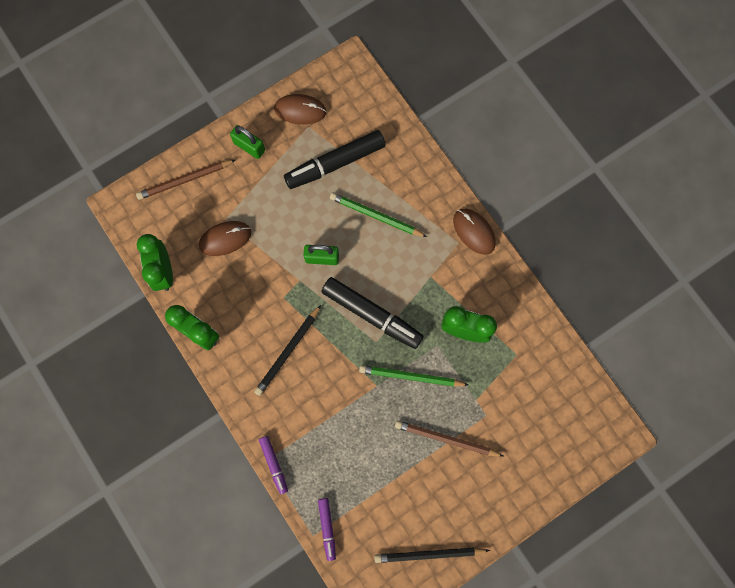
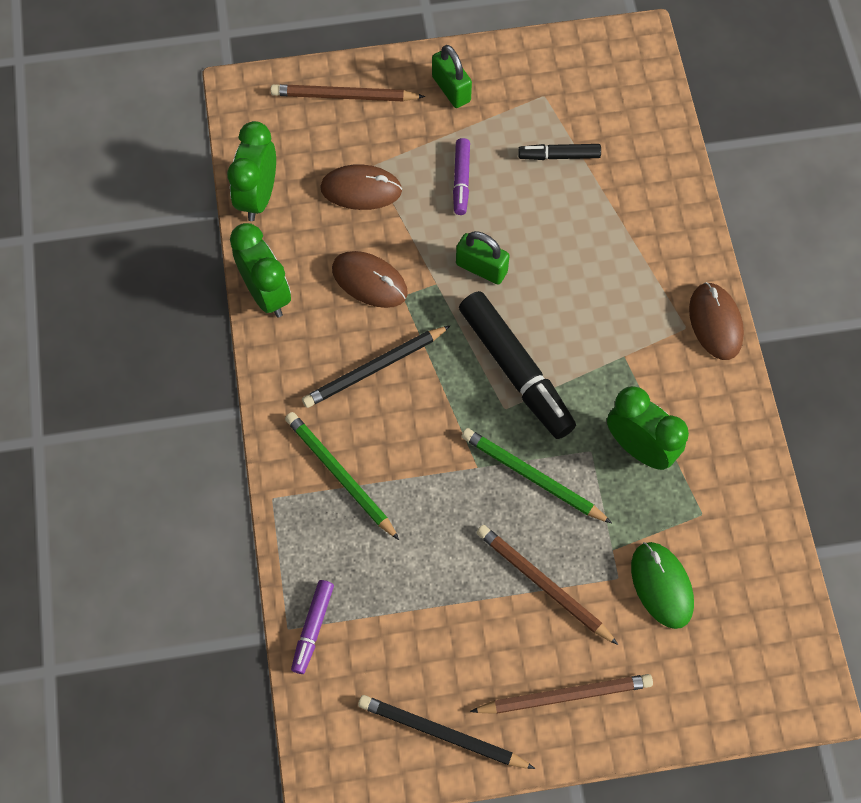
camera: 25 degrees right, 10 degrees down
(274, 464) = (281, 508): purple marker -> purple marker (461, 180)
(300, 110) = (543, 71): brown mouse -> brown mouse (369, 281)
(335, 163) = (559, 156): black marker -> black marker, size x0.51
(376, 216) = (584, 245): green pencil -> green pencil (340, 475)
(487, 499) = (564, 696): none -> brown pencil
(512, 408) = (661, 585): none -> green mouse

